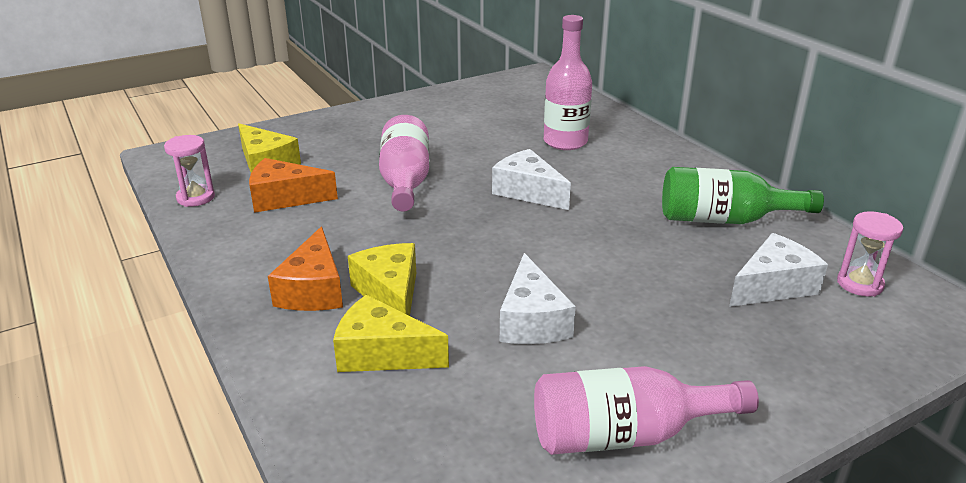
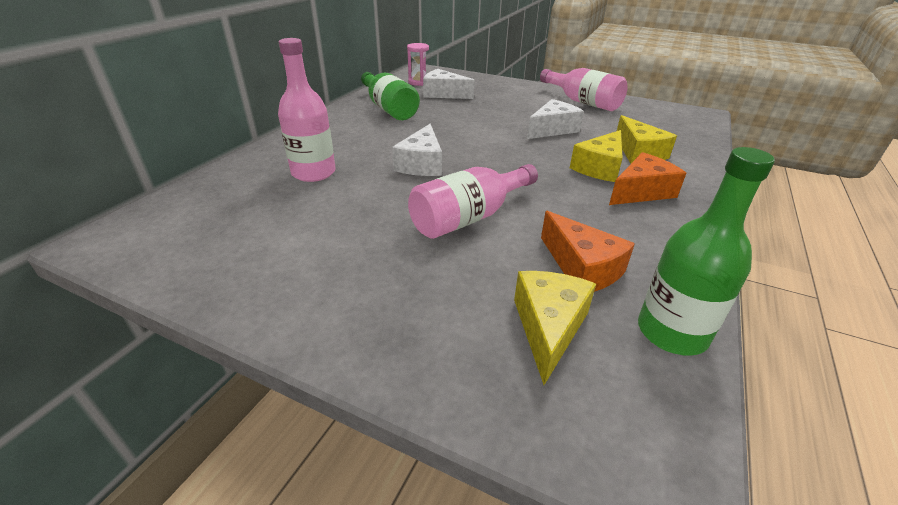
camera: 125 degrees left, 5 degrees up
(196, 197) = (672, 332): pink hourglass -> green bottle

